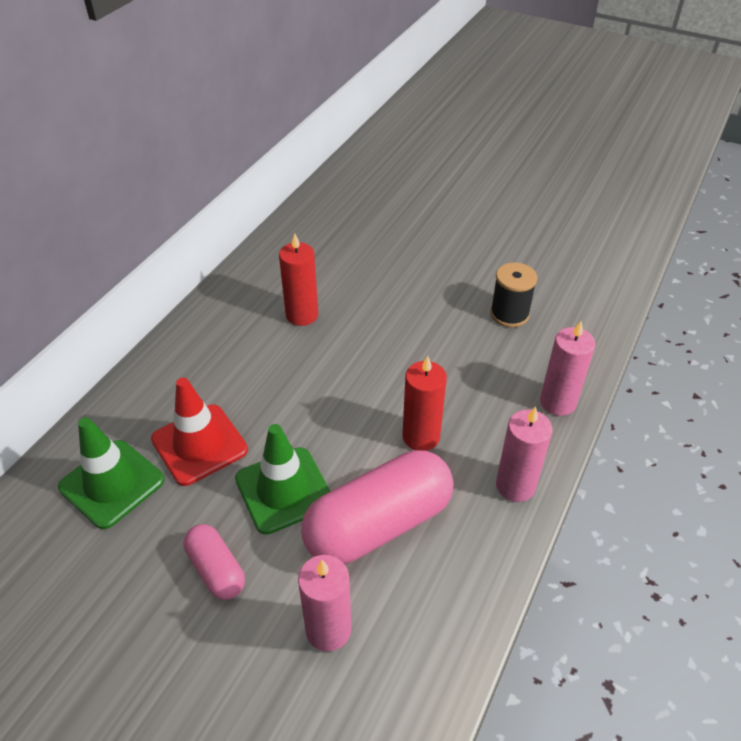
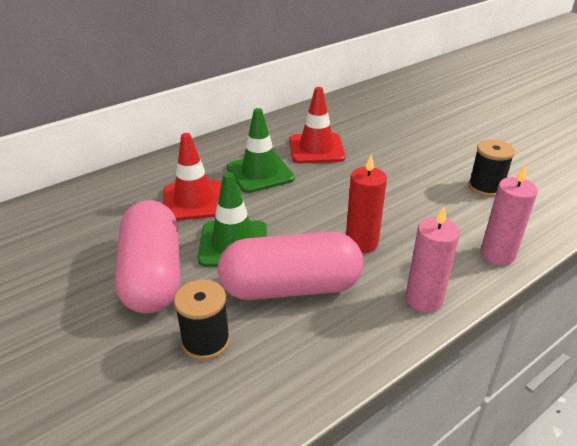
camera: 25 degrees right, 10 degrees down
(112, 484) = (122, 205): green traffic cone -> green traffic cone (260, 173)
(216, 569) = (153, 275): pink capsule -> pink capsule, size x1.96
(302, 315) = (316, 149): red candle -> red traffic cone
(328, 629) = (206, 341): pink candle -> black spool

